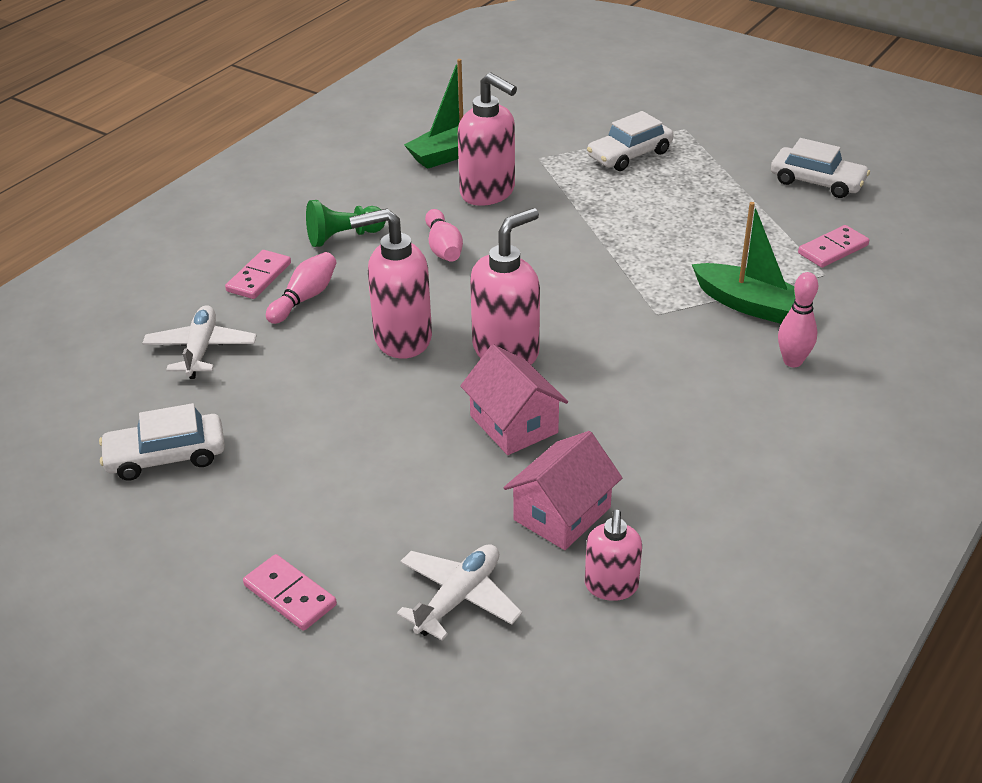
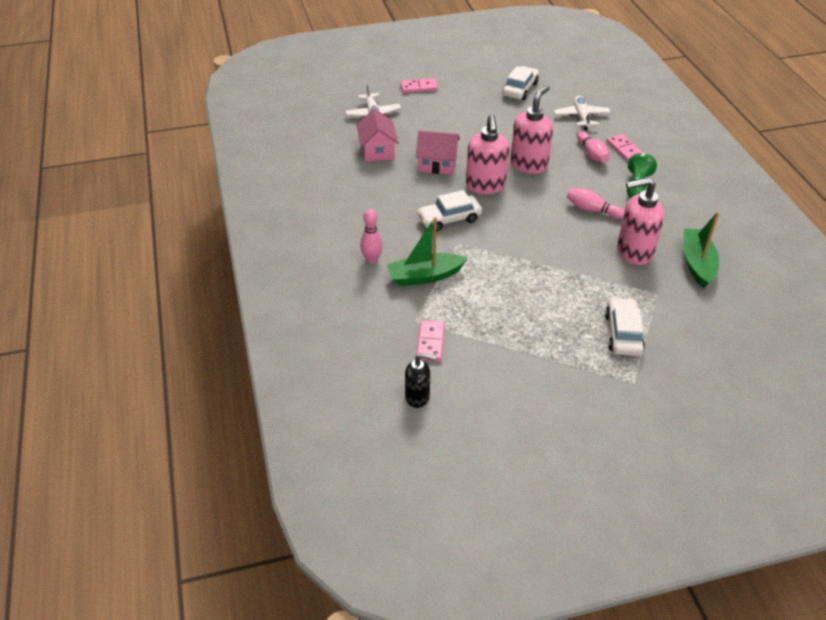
camera: 130 degrees right, 5 degrees up
(201, 350) = (581, 117): white plane -> white plane turned 135 degrees counterclockwise
(611, 586) = (333, 142): pink soap dispenser -> none
(817, 182) = (502, 394): white car -> white car (449, 219)
(904, 222) = (418, 396): none -> black soap dispenser

